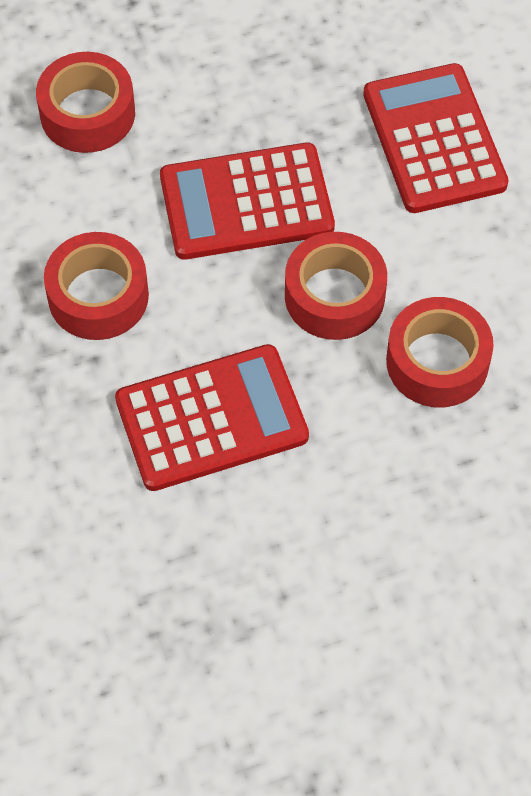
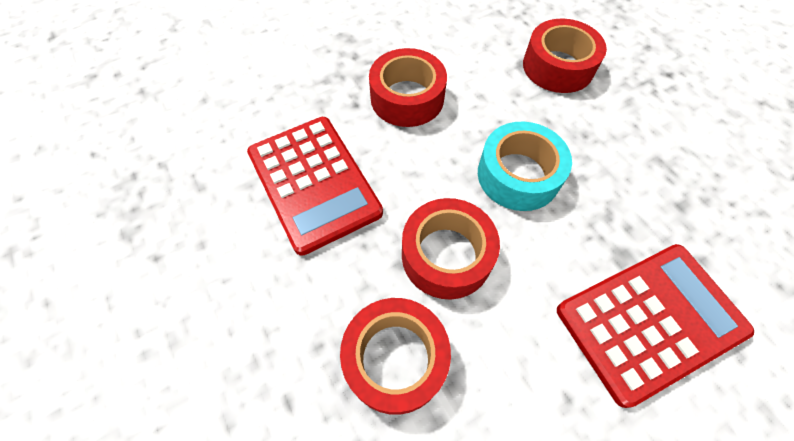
camera: 80 degrees right, 0 degrees up
(246, 202) = (518, 175): red calculator -> turquoise tape

